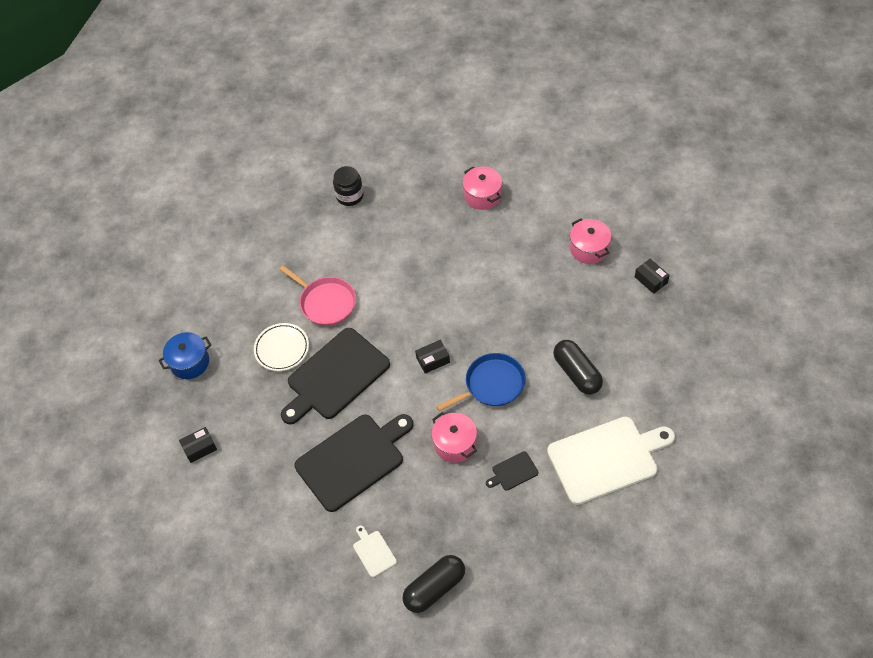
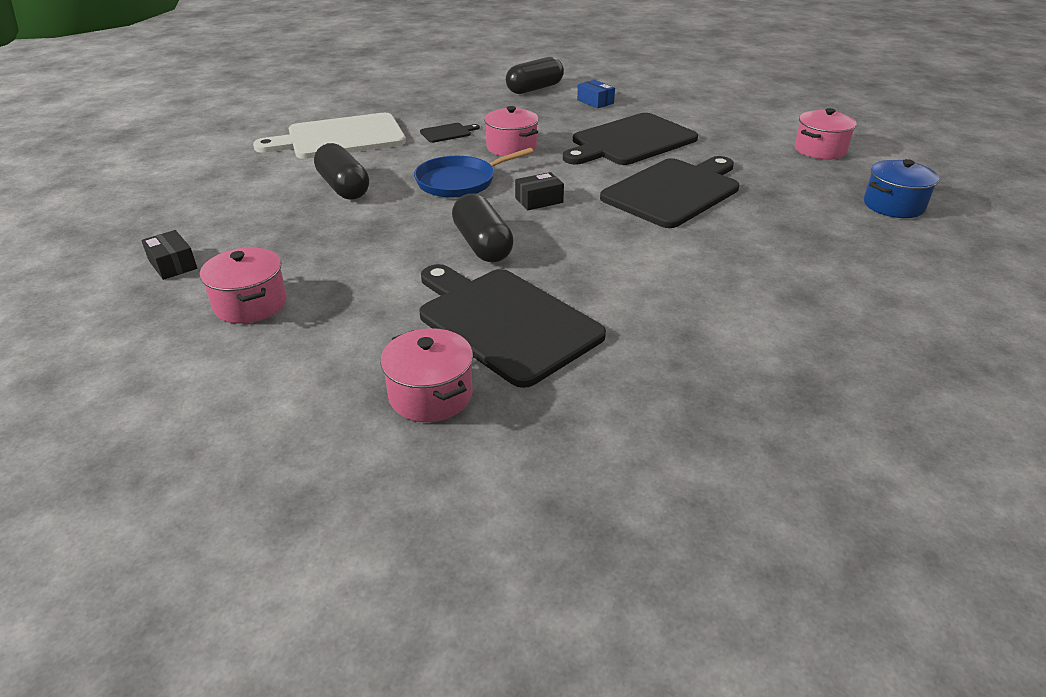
camera: 175 degrees right, 20 degrees down
(200, 448) = (819, 150): black box -> pink pot
(282, 349) = (764, 213): white plate -> none
(326, 302) = (718, 254): pink pan -> none
(350, 196) = (738, 406): black jar -> none
(373, 552) = (595, 102): white cutting board -> blue box
(452, 241) = (504, 321): none -> black cutting board
(469, 306) = (482, 245): none -> black capsule

